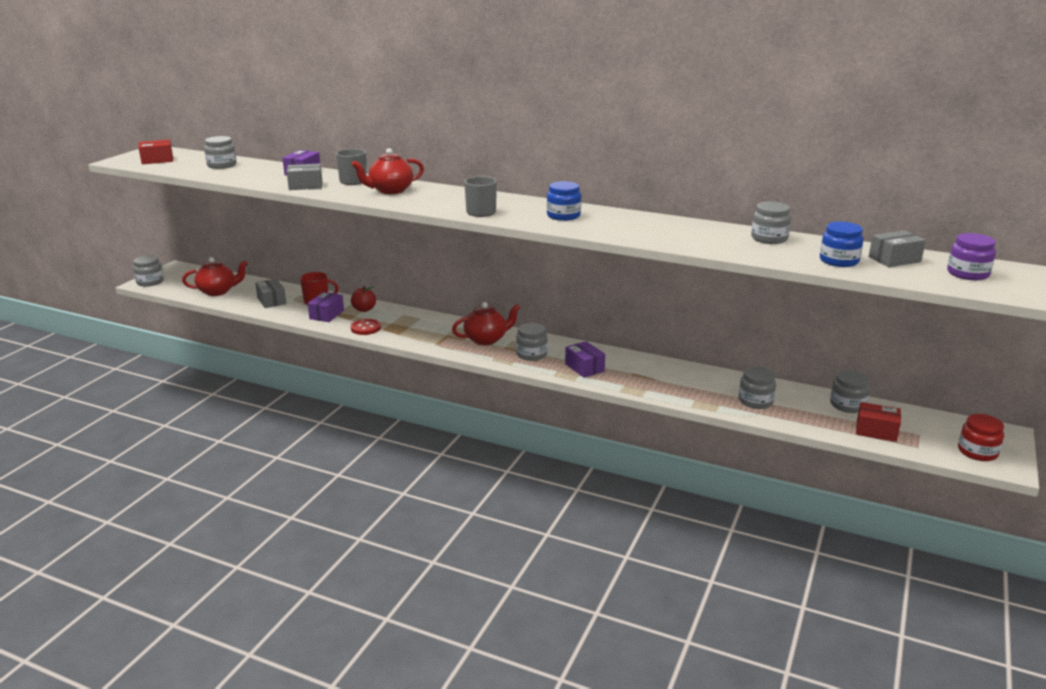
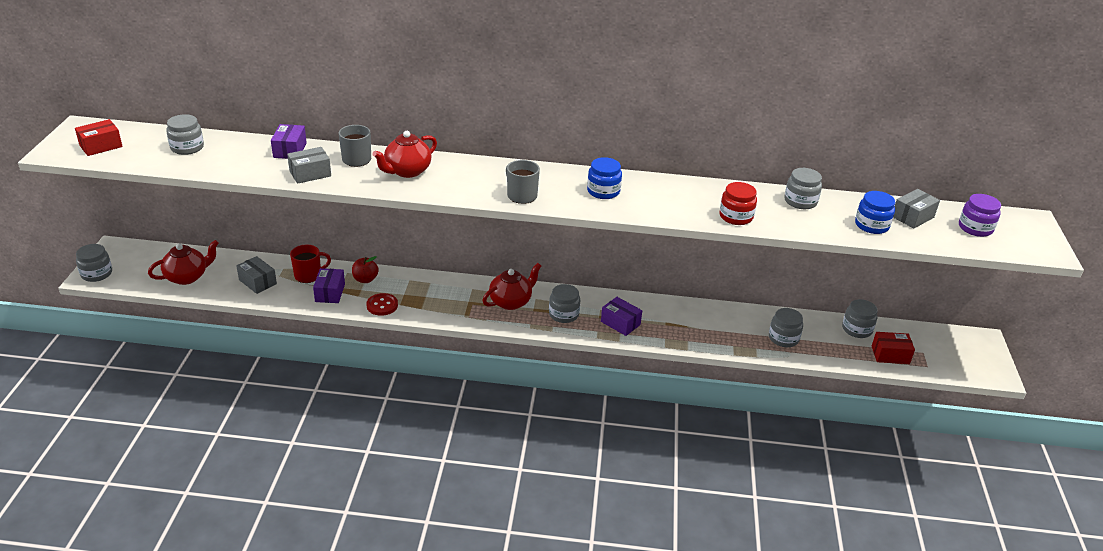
camera: 20 degrees left, 10 degrees up
(977, 452) = (971, 363): red jar -> red jar (736, 217)

